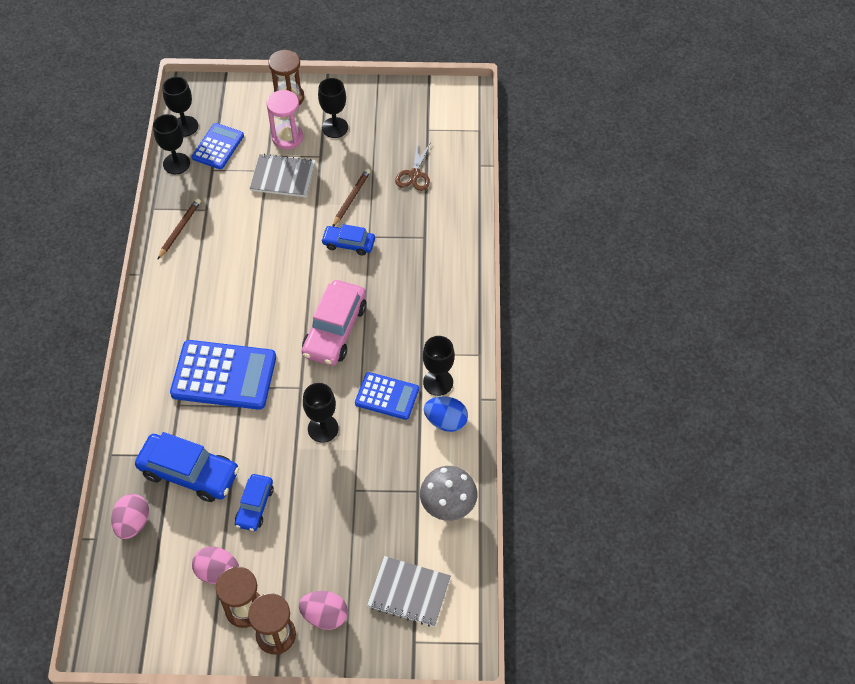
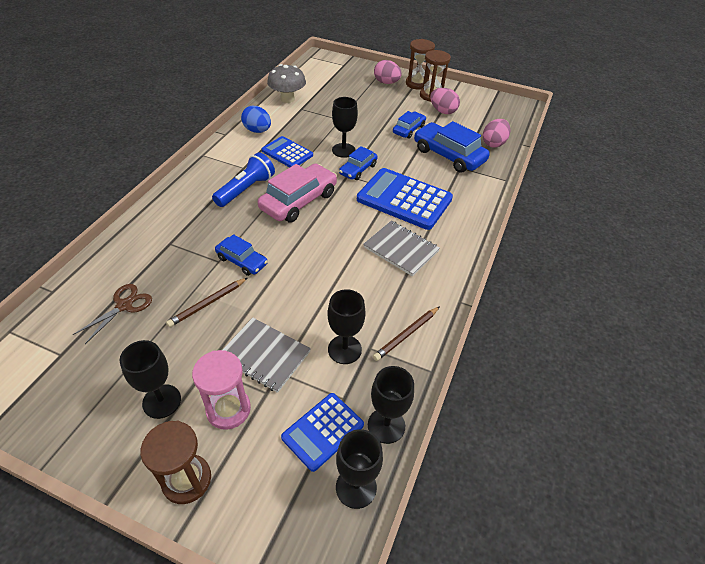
camera: 160 degrees left, 10 degrees down
(292, 402) = (358, 169): none -> blue car
(398, 324) = (246, 189): none -> blue flashlight
(409, 592) = (335, 78): grey notebook -> grey notebook (401, 249)
(438, 382) = (245, 149): black goblet -> black goblet (344, 349)

